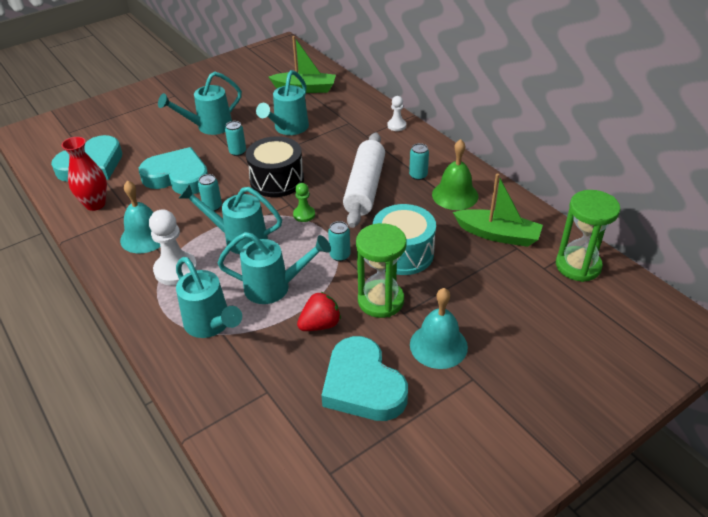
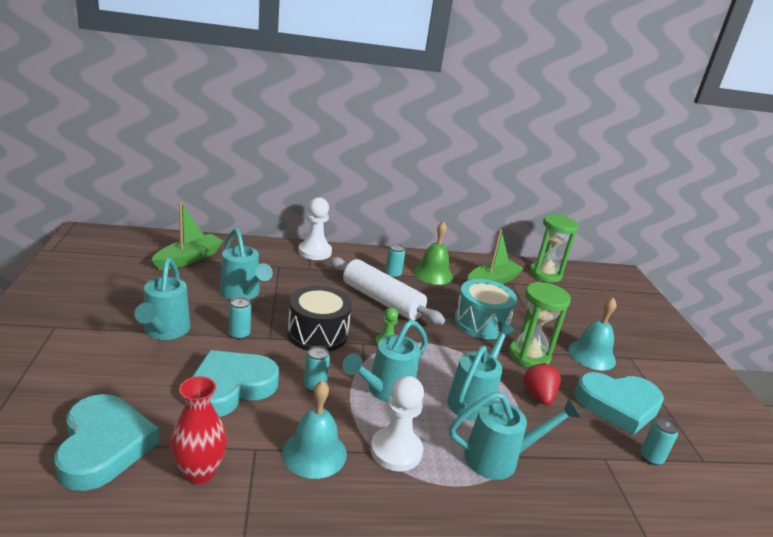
camera: 65 degrees left, 15 degrees down
(340, 255) = (459, 349): turquoise can -> turquoise can (651, 458)
(396, 125) = (315, 252): white pawn -> white pawn, size x1.79

